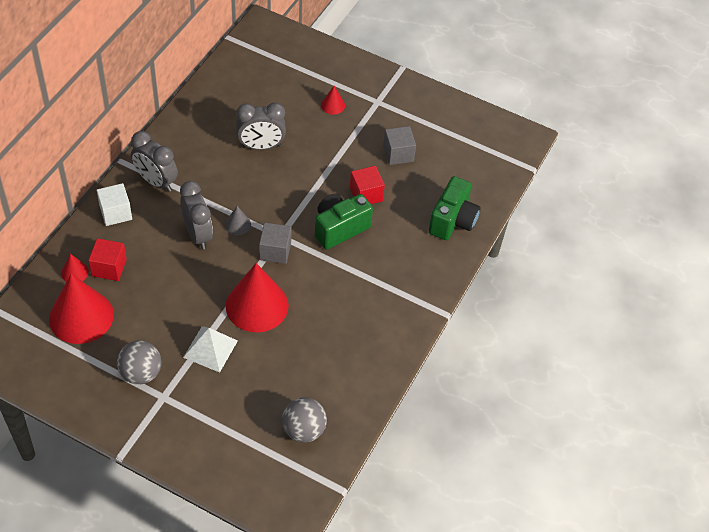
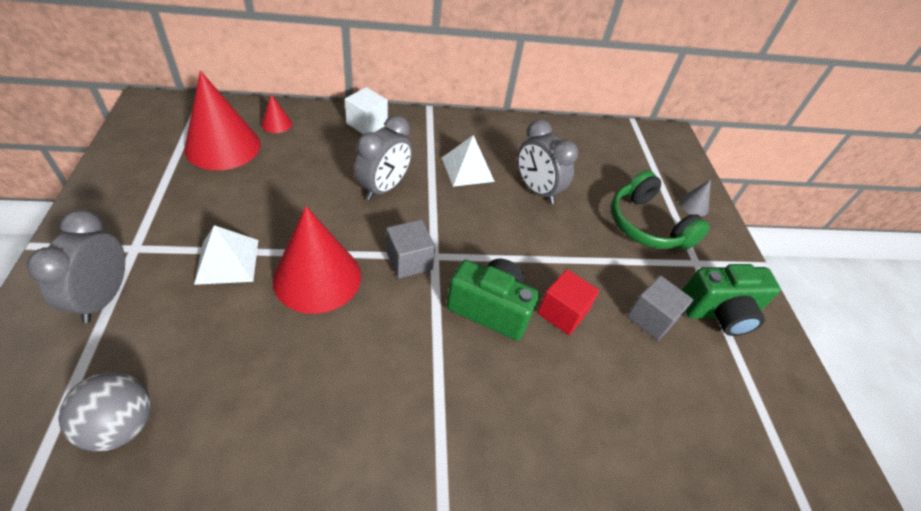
camera: 55 degrees right, 5 degrees down
(109, 267) = (297, 143): red cube -> none
(141, 373) = (164, 216): grey ball -> none
(156, 181) = (425, 135): grey clock -> grey clock (104, 297)
(212, 175) = (467, 169): none -> white pyramid
(238, 224) = (421, 213): grey cone -> grey cone (693, 205)
(332, 105) = (647, 225): red cone -> green headphones
(453, 221) = (614, 442): green camera -> green camera (718, 313)

